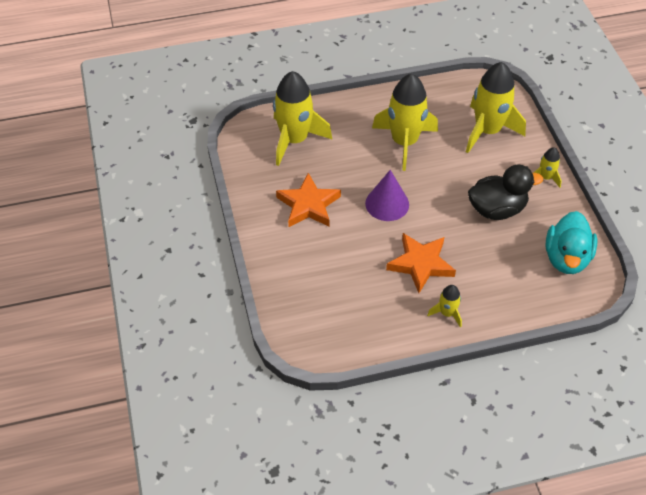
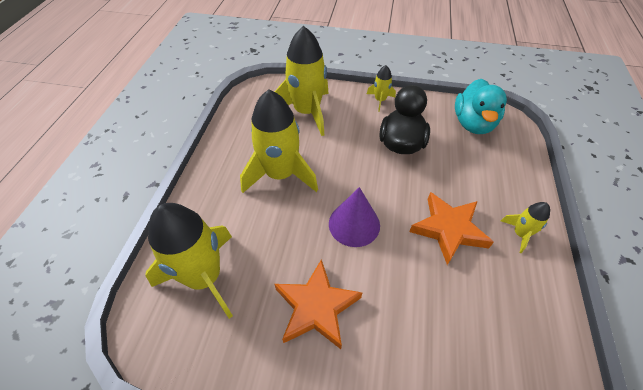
camera: 65 degrees left, 0 degrees up
(566, 258) = (473, 124): turquoise duck -> turquoise duck turned 60 degrees clockwise

